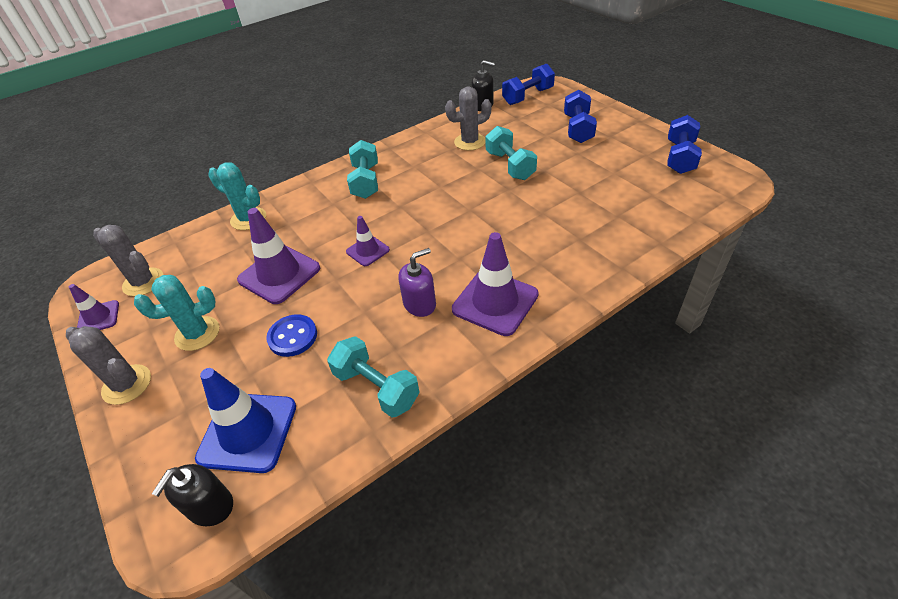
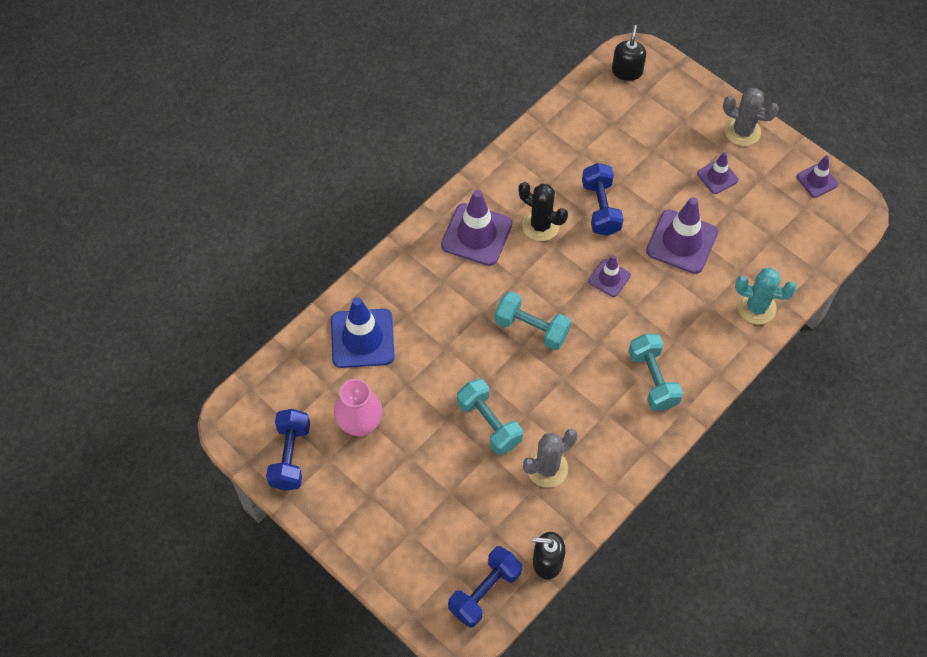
camera: 165 degrees right, 15 degrees up
(143, 282) = (806, 219): grey cactus -> none
(197, 334) = (717, 177): turquoise cactus -> purple traffic cone
(248, 432) = (629, 113): blue traffic cone -> blue traffic cone (362, 338)
(292, 337) = (635, 184): blue button -> none
(376, 387) = (551, 153): turquoise dumbbell -> turquoise dumbbell (531, 328)
(420, 304) = (540, 225): purple soap dispenser -> black cactus
(578, 129) = (410, 509): blue dumbbell -> blue dumbbell (600, 208)
(621, 171) = (360, 424): none -> pink vase

